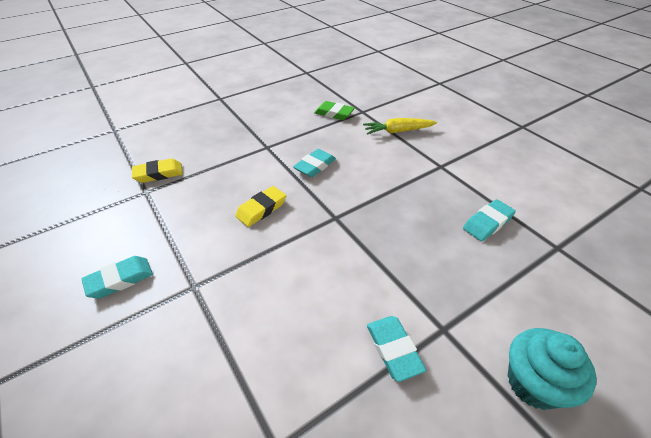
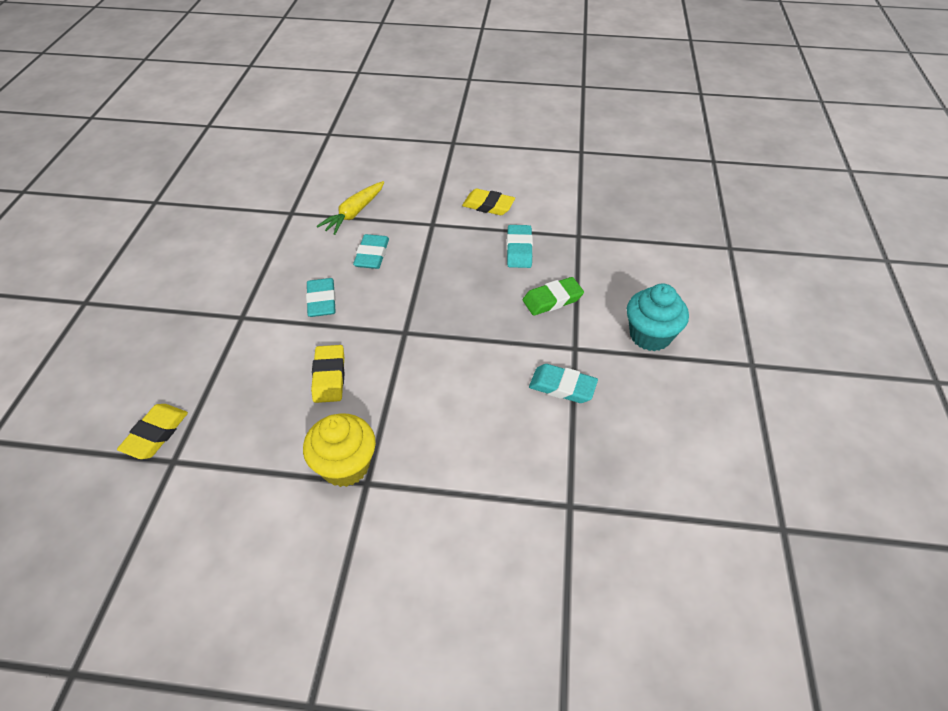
camera: 50 degrees left, 5 degrees up
(120, 280) = (288, 542): turquoise eraser -> turquoise eraser (372, 255)
(199, 266) = (345, 466): none -> yellow cupcake
(334, 113) = (263, 233): green eraser -> green eraser (552, 299)
(500, 179) = (488, 205): none -> yellow eraser

